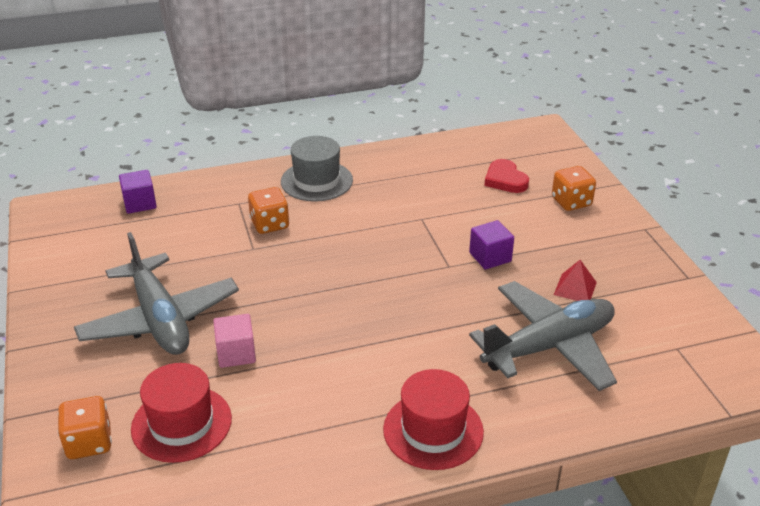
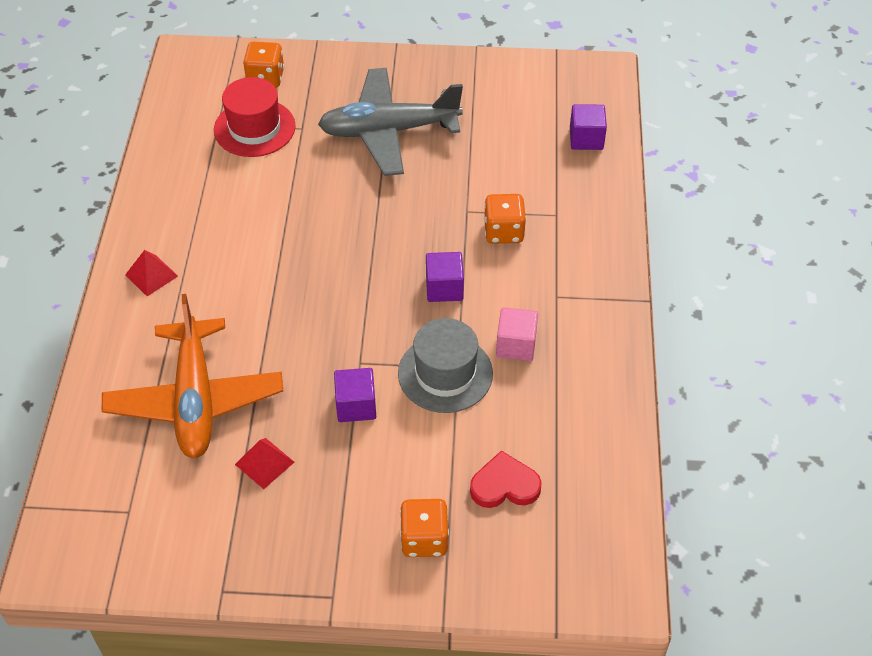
camera: 110 degrees right, 15 degrees up
(236, 353) = (316, 172): pink cube -> pink cube (516, 345)
(316, 181) = (575, 291): grey hat -> grey hat (445, 373)
(347, 241) = (444, 288): none -> purple cube
(433, 430) = (151, 275): red hat -> red pyramid
(549, 346) = (195, 399): grey plane -> orange plane

